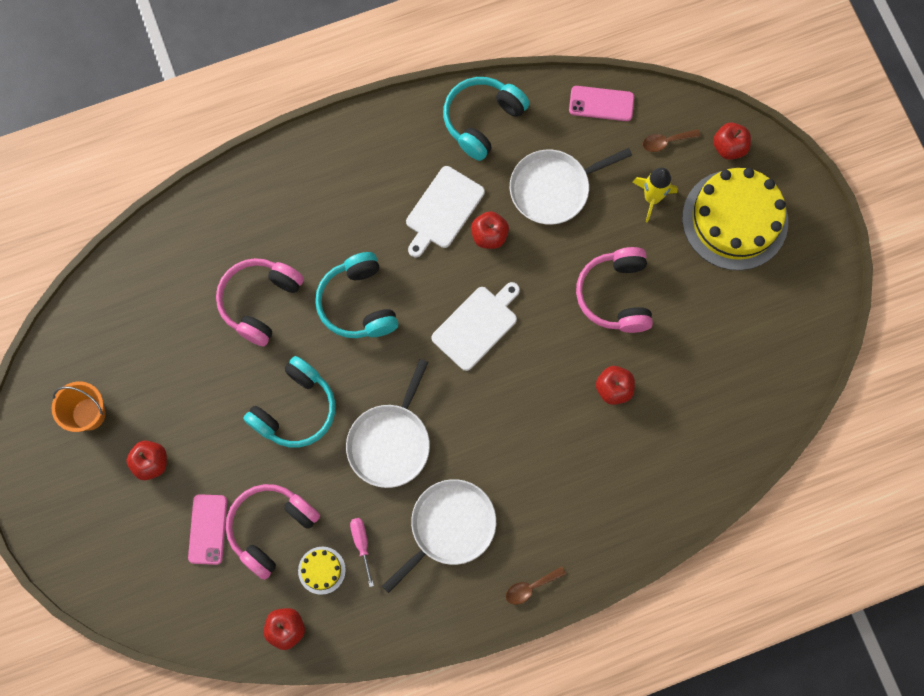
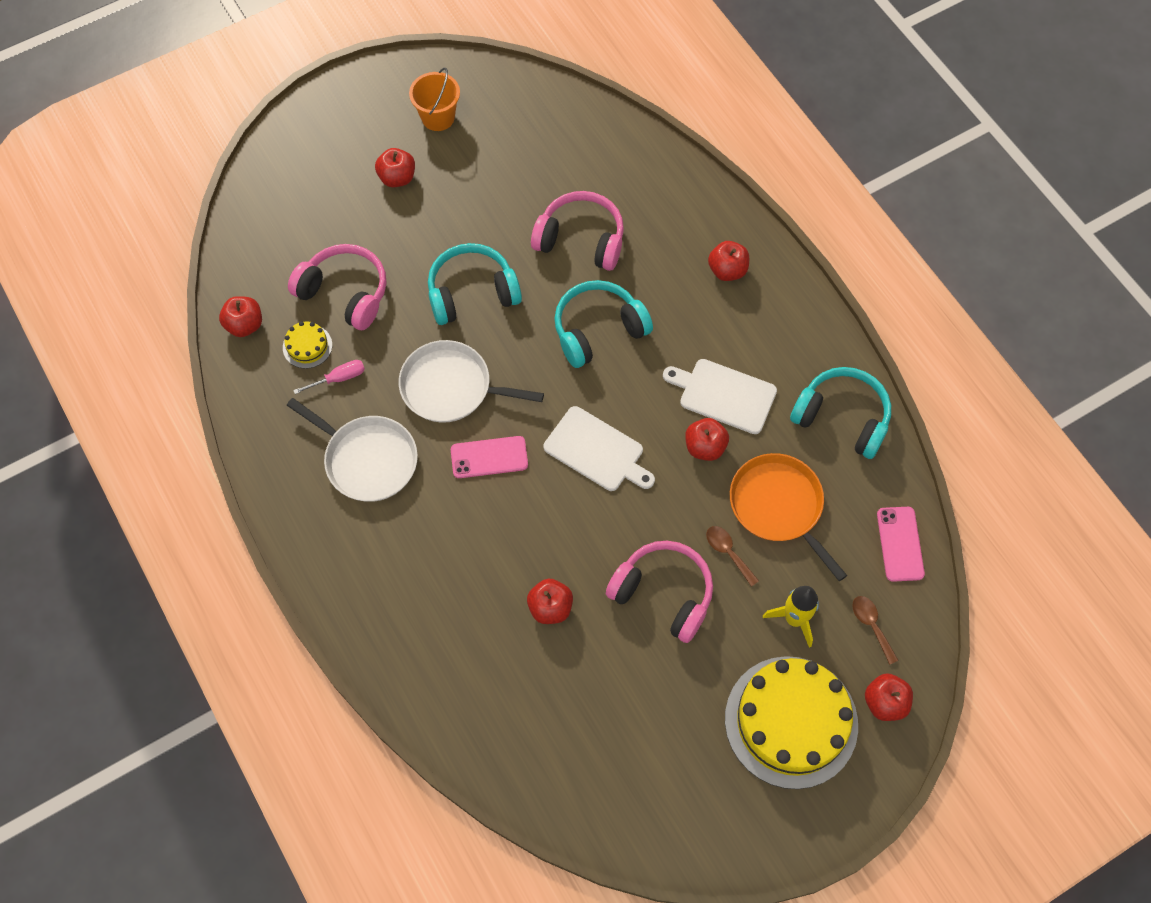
camera: 80 degrees right, 10 degrees down
(208, 529) = (337, 238): pink phone -> pink phone (489, 457)
(295, 409) = (472, 292): turquoise headphones -> turquoise headphones turned 135 degrees clockwise
(320, 181) = (727, 270): none -> red apple
(530, 587) = (311, 552): brown spoon -> brown spoon (728, 552)
(553, 188) = (778, 506): white pan -> orange pan
(615, 295) = (663, 594): pink headphones -> pink headphones turned 45 degrees clockwise

